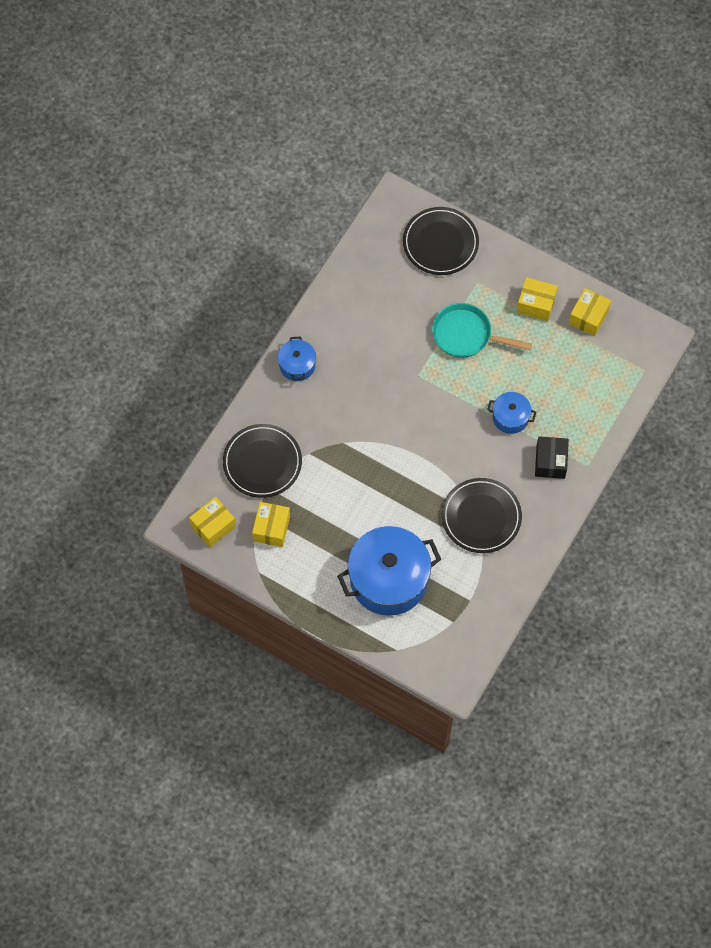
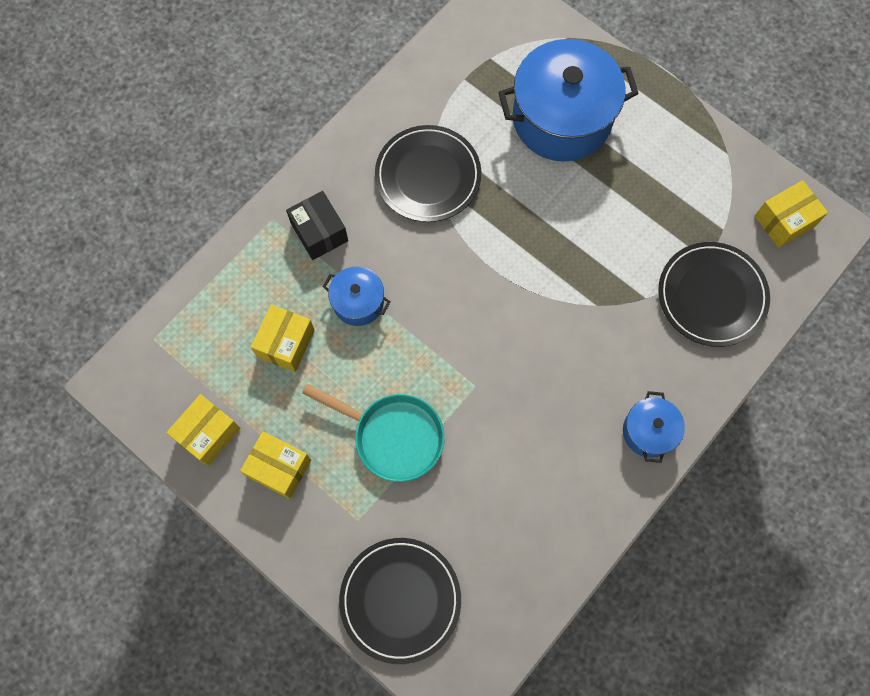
camera: 170 degrees left, 5 degrees up
(271, 528) = (706, 205): yellow box -> yellow box (286, 343)
(550, 462) = (319, 232): black box -> black box turned 45 degrees counterclockwise

